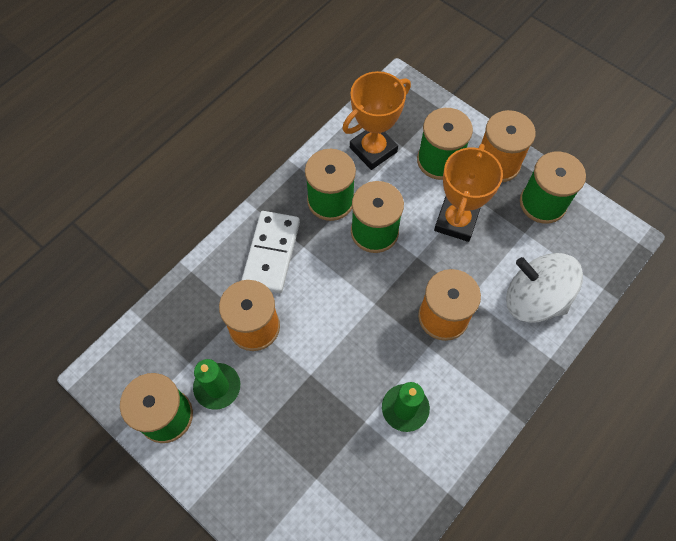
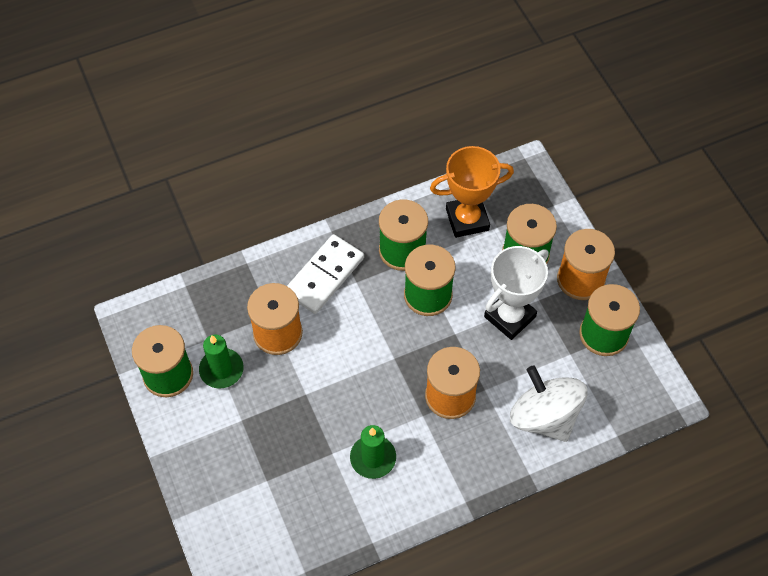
camera: 25 degrees right, 5 degrees down
(456, 221) = (510, 317): orange trophy -> white trophy

